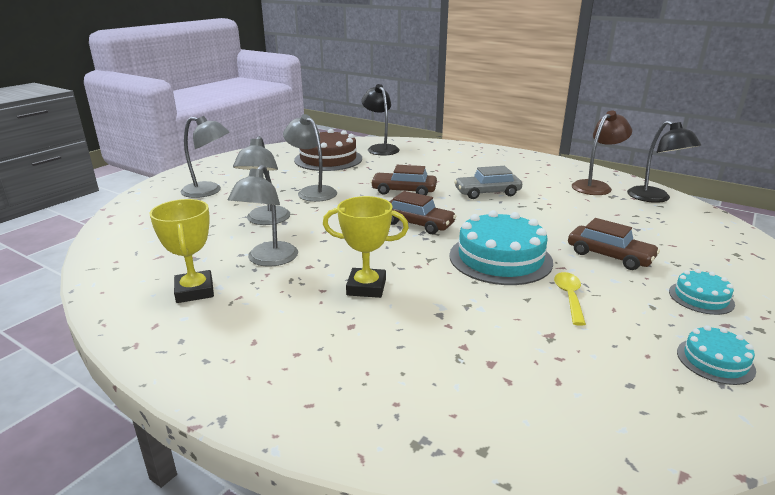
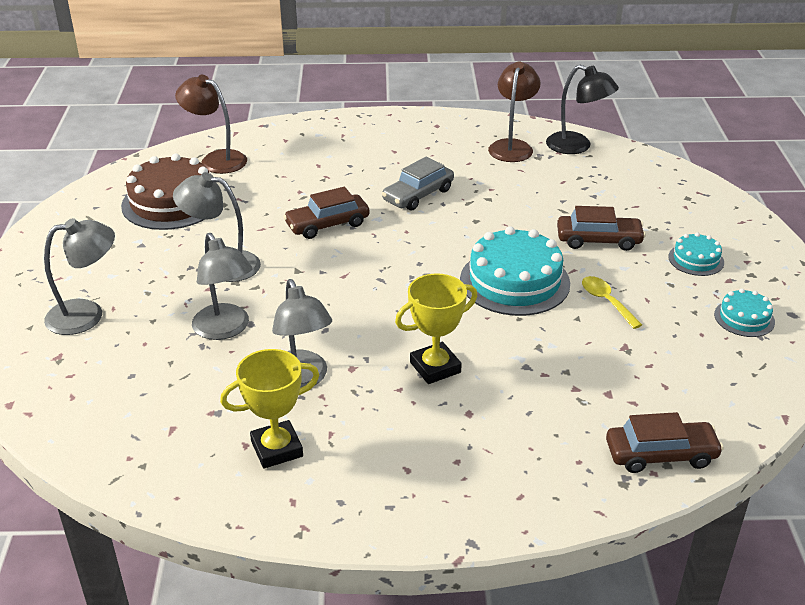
camera: 35 degrees left, 10 degrees up
(194, 291) = (277, 449): yellow trophy -> yellow trophy turned 60 degrees counterclockwise
(380, 148) = (216, 159): black lamp -> brown lamp
(417, 224) = (395, 268): brown car -> brown car (661, 454)

